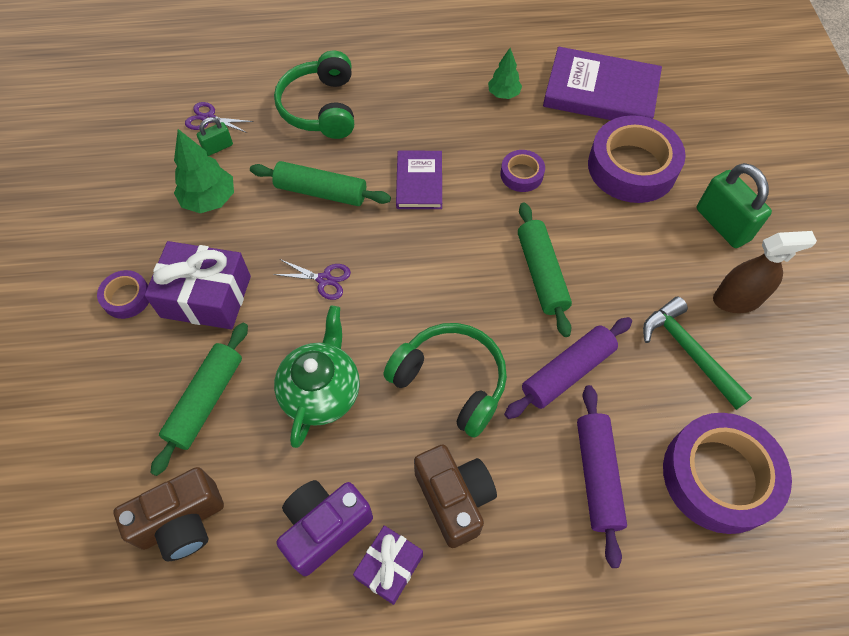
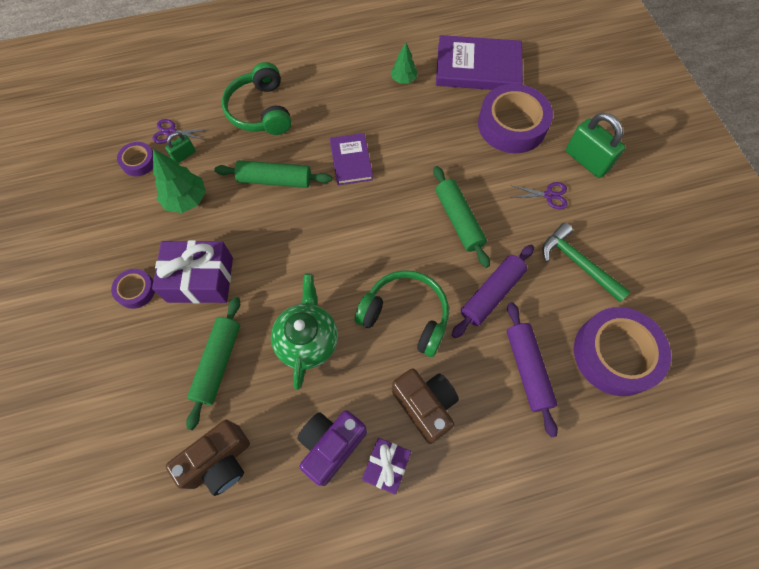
camera: 10 degrees left, 5 degrees up
(324, 279) = (292, 251): purple scissors -> purple scissors (549, 195)
(521, 174) = (429, 143): purple tape -> purple tape (139, 162)
(737, 299) = (606, 217): brown spray bottle -> none

